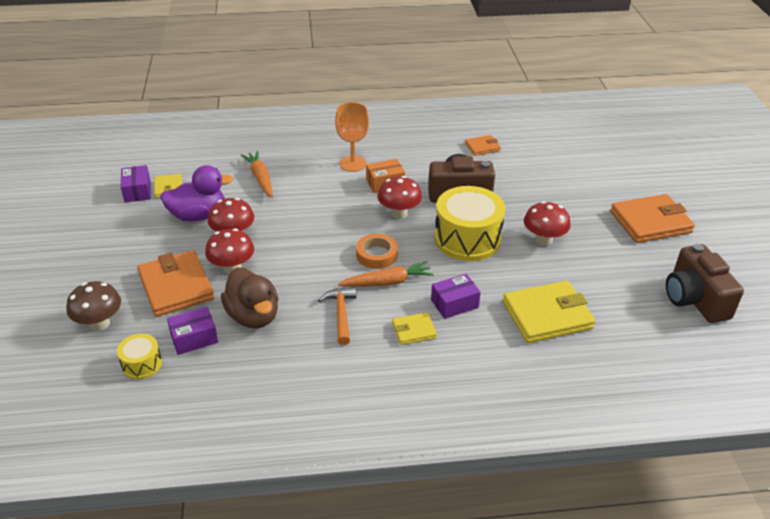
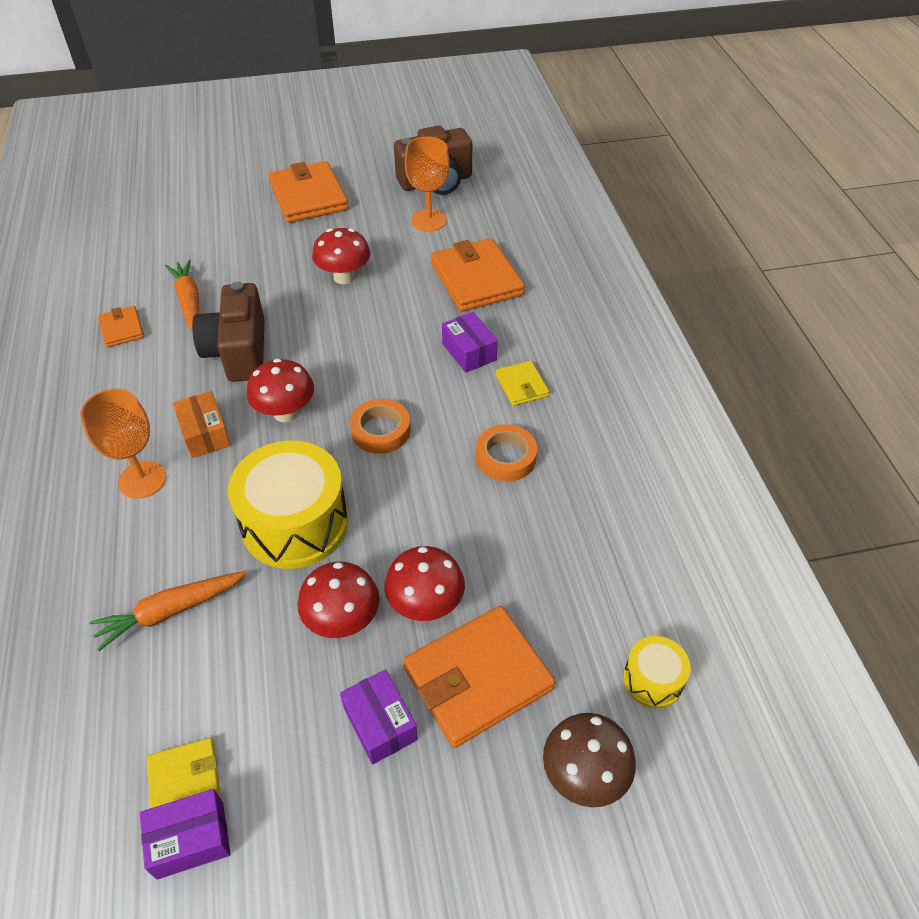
camera: 95 degrees left, 10 degrees up
(194, 338) = (586, 622): purple box -> purple box (380, 724)
(198, 215) = (281, 693): purple duck -> none
(253, 316) = (527, 556): brown duck -> none
(341, 314) = (505, 457): orange hammer -> orange tape
(387, 282) = (437, 415): orange carrot -> orange carrot (189, 302)
(467, 239) = (343, 342): yellow drum -> yellow drum (295, 523)
(547, 315) = (476, 279): yellow wallet -> orange wallet
(630, 291) = (429, 220): none -> orange goblet

